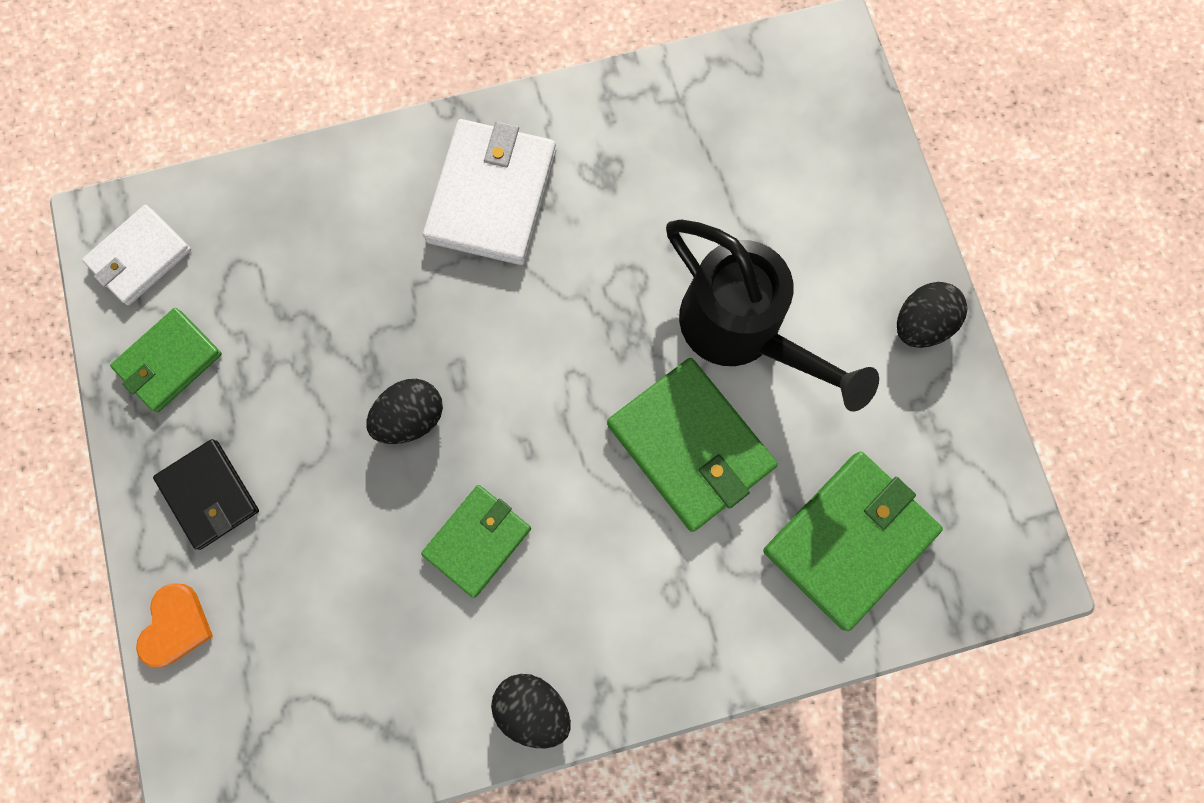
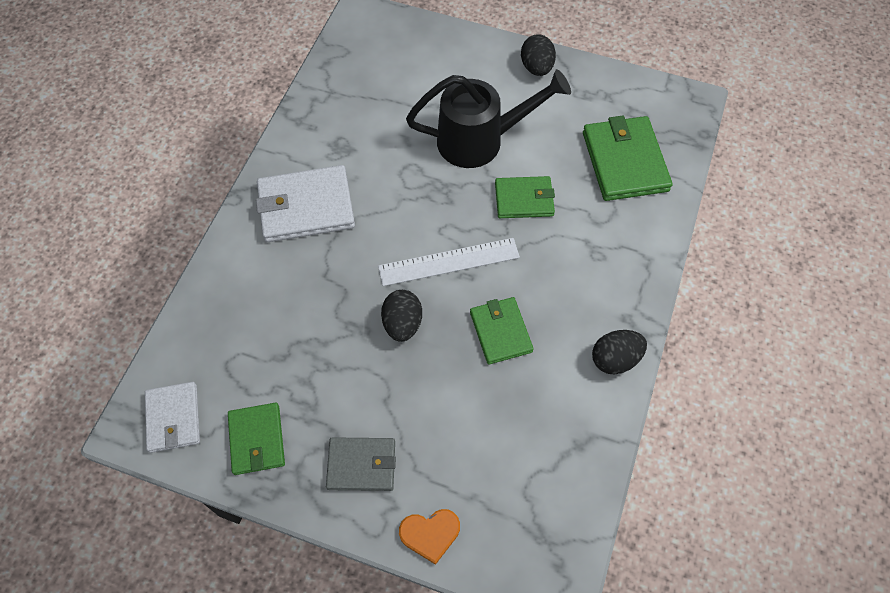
camera: 55 degrees left, 15 degrees down
(176, 626) = (430, 534): orange heart -> orange heart turned 120 degrees clockwise
(209, 495) = (362, 465): black wallet -> grey wallet
(491, 195) = (306, 207): white wallet -> white wallet turned 60 degrees counterclockwise
(532, 414) = (449, 262): none -> white ruler
(690, 445) = (524, 199): green wallet -> green wallet, size x0.63

